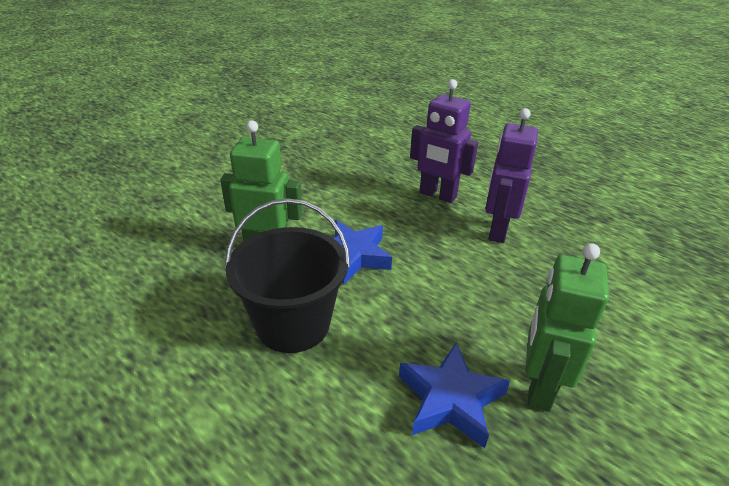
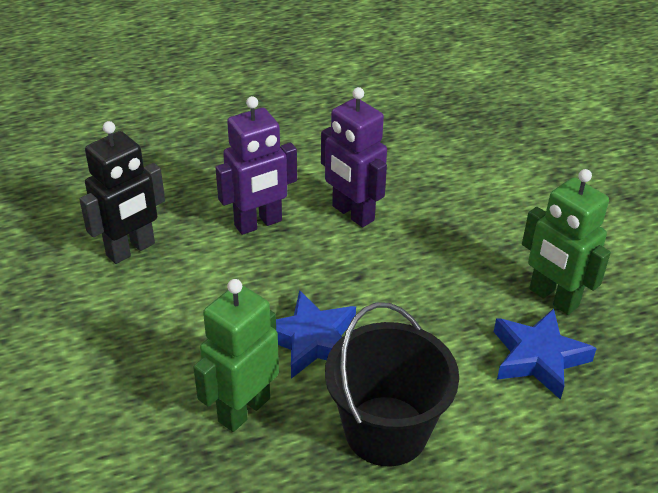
camera: 60 degrees left, 5 degrees up
(363, 161) = (131, 250): none -> black robot

